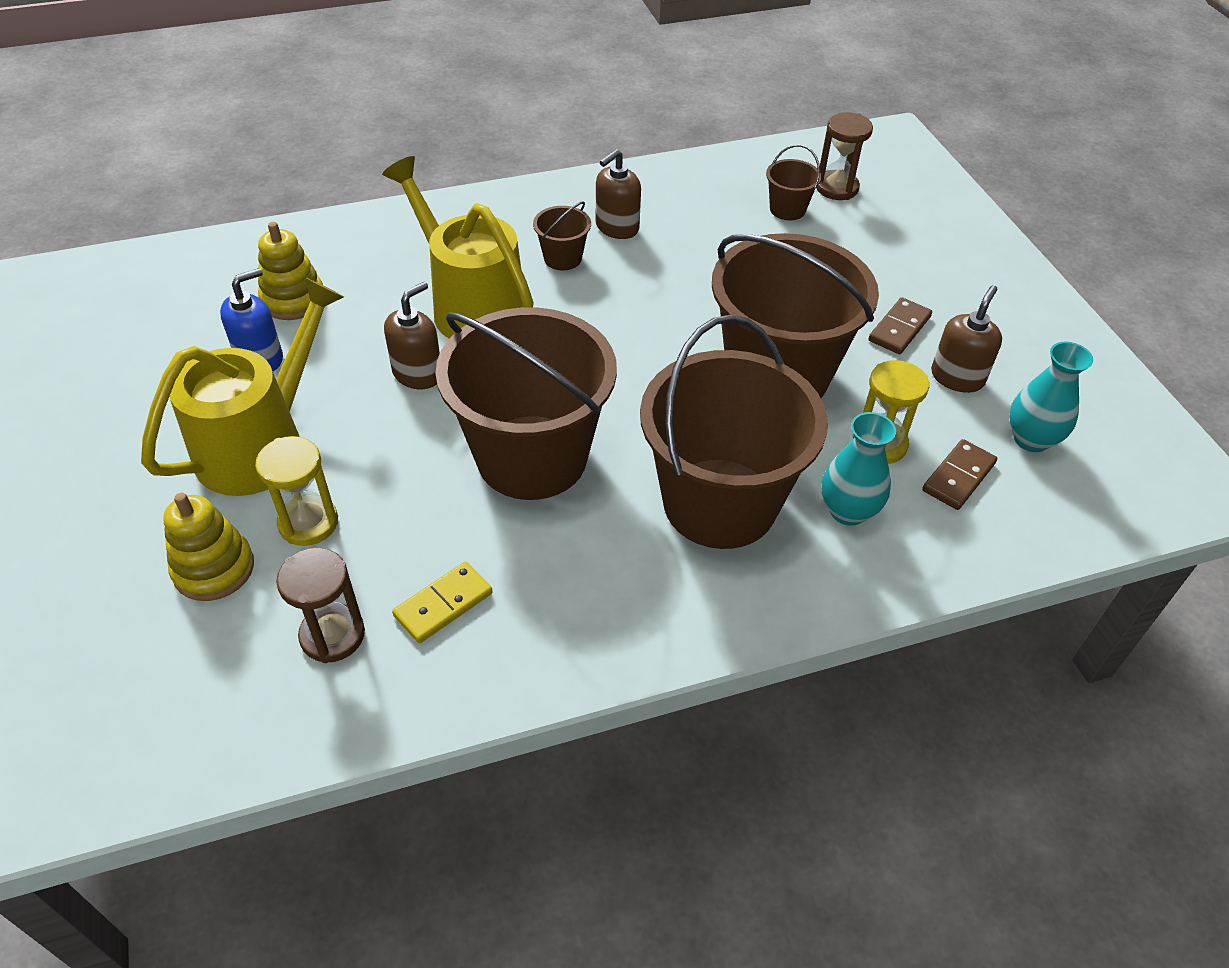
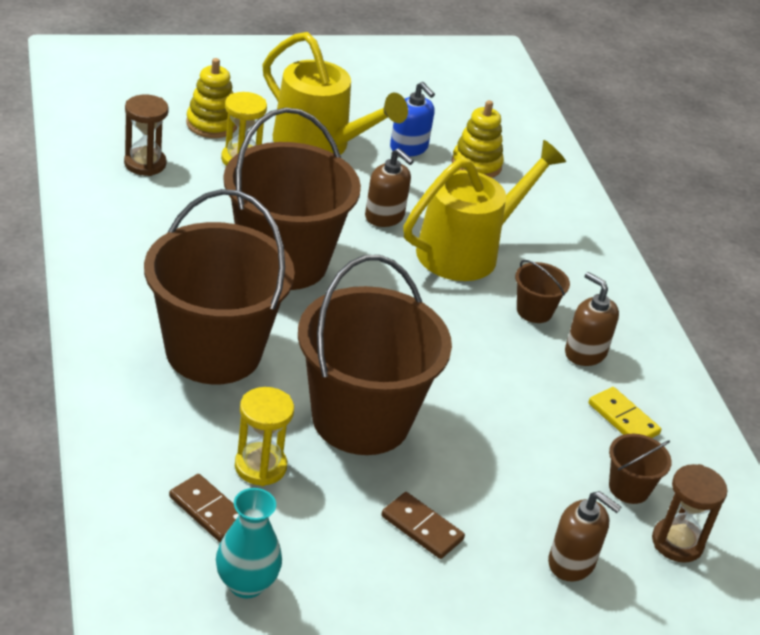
camera: 90 degrees right, 10 degrees down
(443, 605) = (155, 208): yellow domino -> yellow domino (623, 419)
(848, 511) = (186, 425): turquoise vase -> none
(957, 377) = (343, 553): brown soap dispenser -> brown soap dispenser (571, 563)

